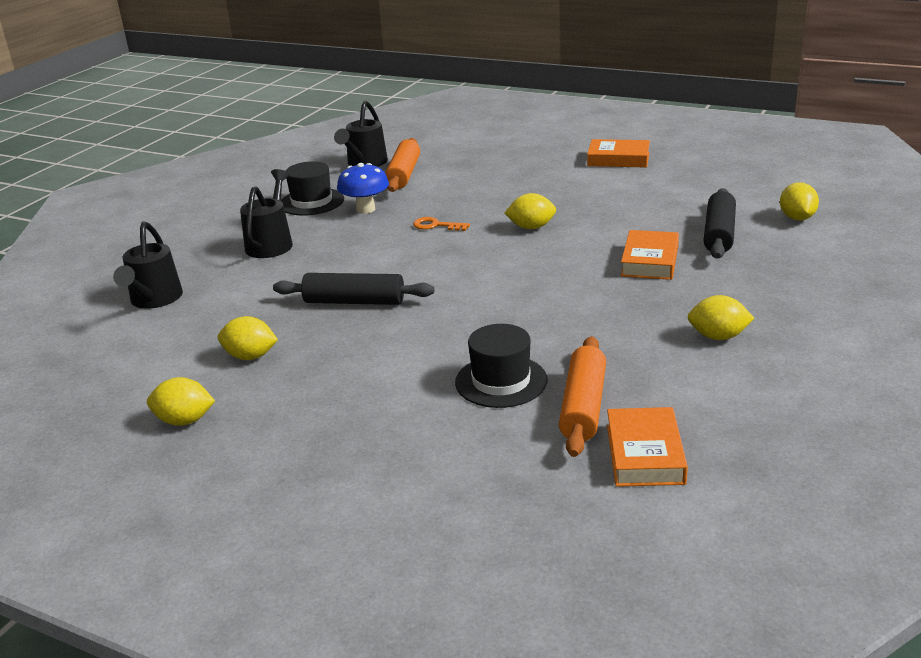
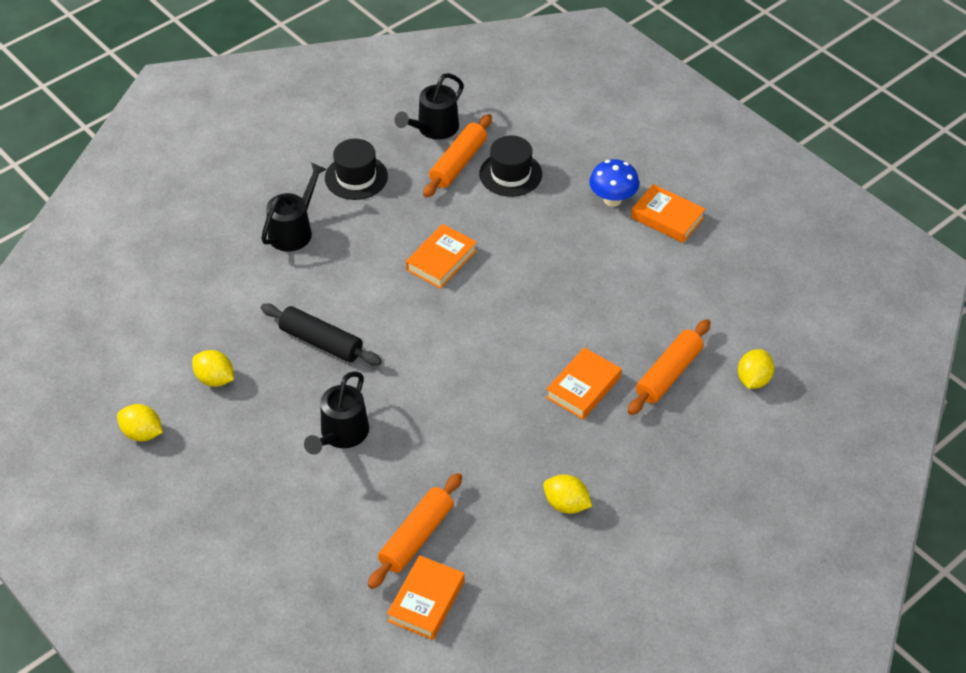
camera: 20 degrees right, 20 degrees up
(154, 300) = (172, 275): black watering can -> black watering can (341, 435)
(365, 209) = (396, 209): blue mushroom -> blue mushroom (612, 200)
(436, 225) = (441, 260): orange key -> orange book
(501, 381) = (376, 485): black hat -> black hat (510, 174)
(531, 227) = (518, 297): yellow lemon -> none
(719, 234) = (668, 374): black rolling pin -> orange rolling pin

